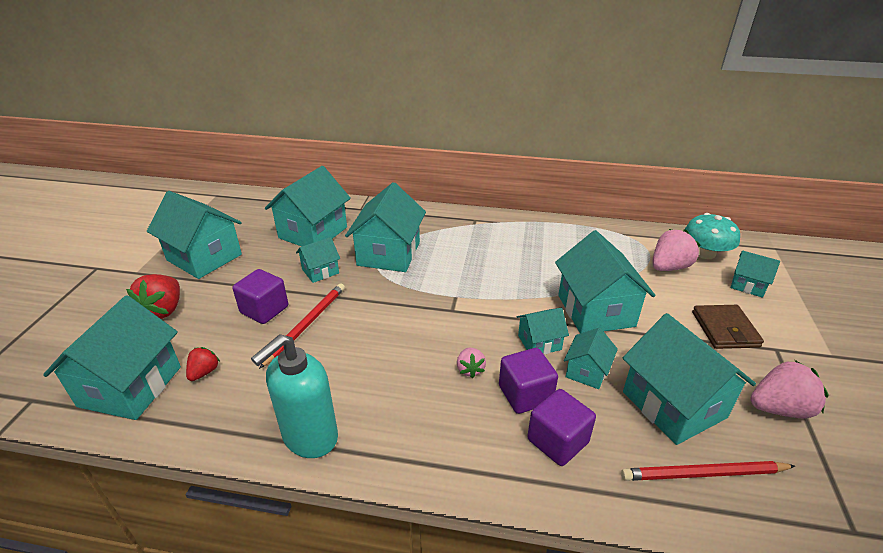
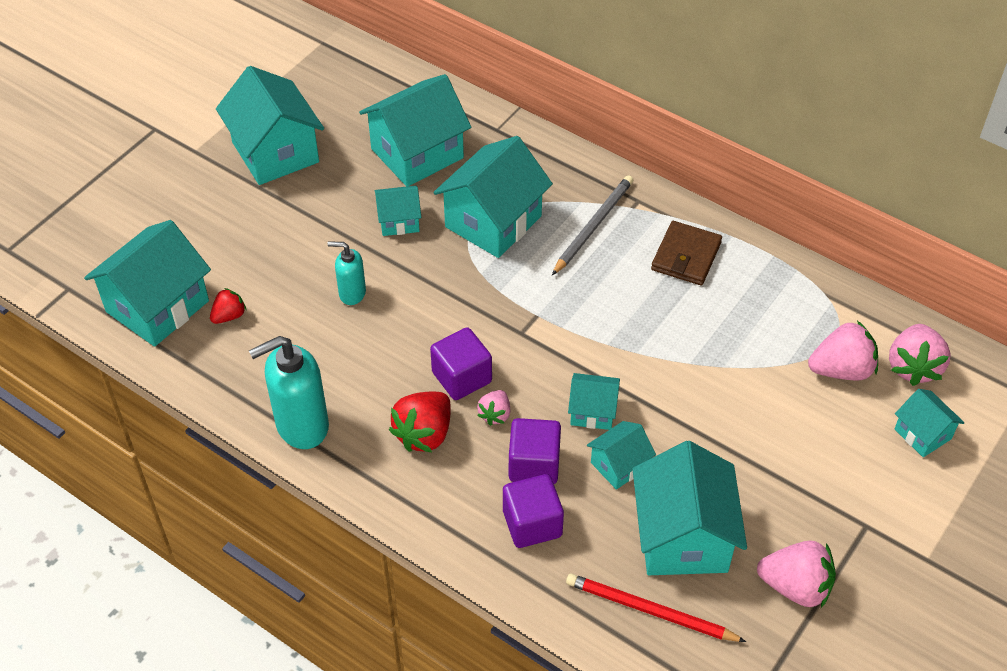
camera: 25 degrees right, 15 degrees up
(163, 310) = (211, 219): red strawberry -> red strawberry (424, 434)
(264, 310) = (315, 256): purple cube -> purple cube (462, 377)
(306, 324) = (352, 293): red pencil -> turquoise soap dispenser
(457, 239) = (593, 226): none -> grey pencil
(595, 310) = (691, 396): turquoise house -> none
(705, 253) = (913, 367): turquoise mushroom -> pink strawberry
(725, 329) = (828, 479): brown wallet -> brown wallet (686, 256)

